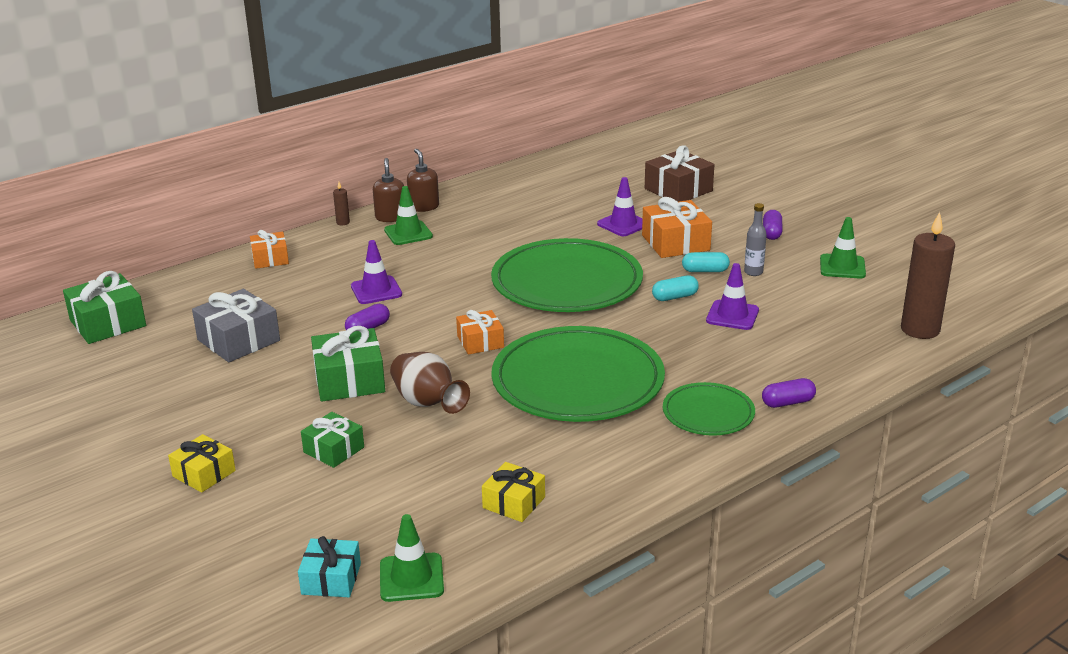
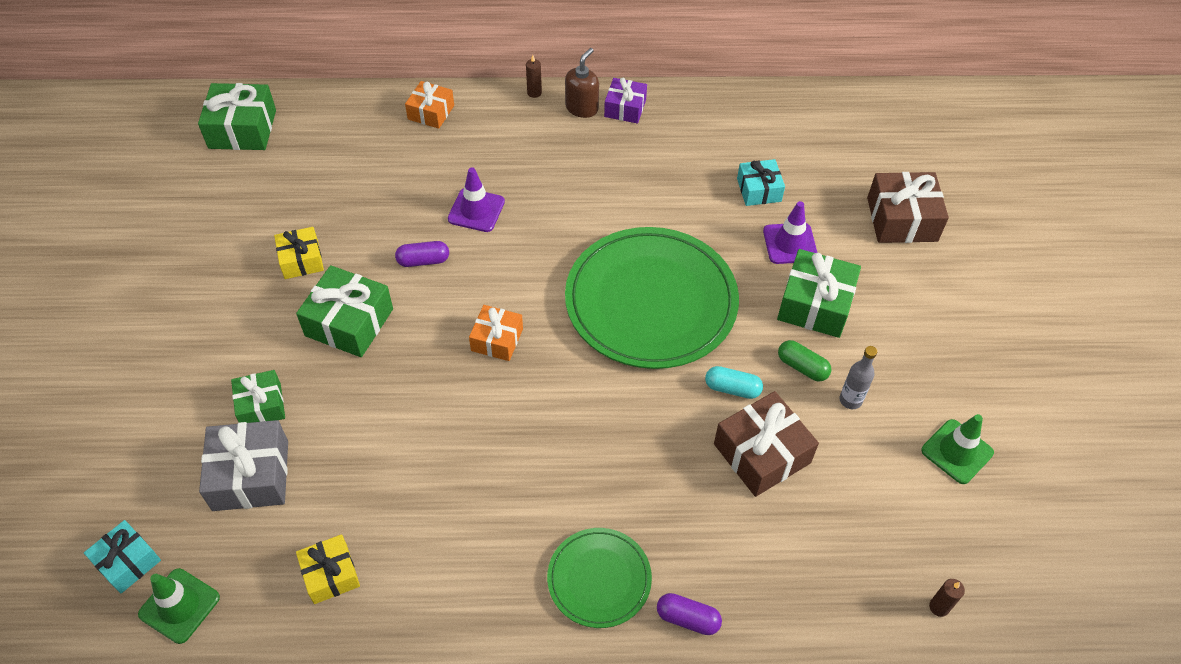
camera: 35 degrees right, 25 degrees up
(204, 473) = (152, 369): yellow gift -> yellow gift (301, 260)
(238, 340) = (314, 212): grey gift -> grey gift (251, 475)
(408, 233) = (576, 141): green traffic cone -> none
(424, 207) = (625, 108): brown soap dispenser -> purple gift
(427, 403) = (381, 395): brown vase -> none
(570, 210) = (759, 190): none -> turquoise gift
(577, 381) = (528, 451): green plate -> none
(675, 243) = (815, 304): orange gift -> green gift
(705, 271) = (802, 367): turquoise capsule -> green capsule
(732, 315) = (762, 453): purple traffic cone -> brown gift
(772, 233) = (934, 349): purple capsule -> none
(920, 330) = (939, 607): brown candle -> brown candle, size x0.41

